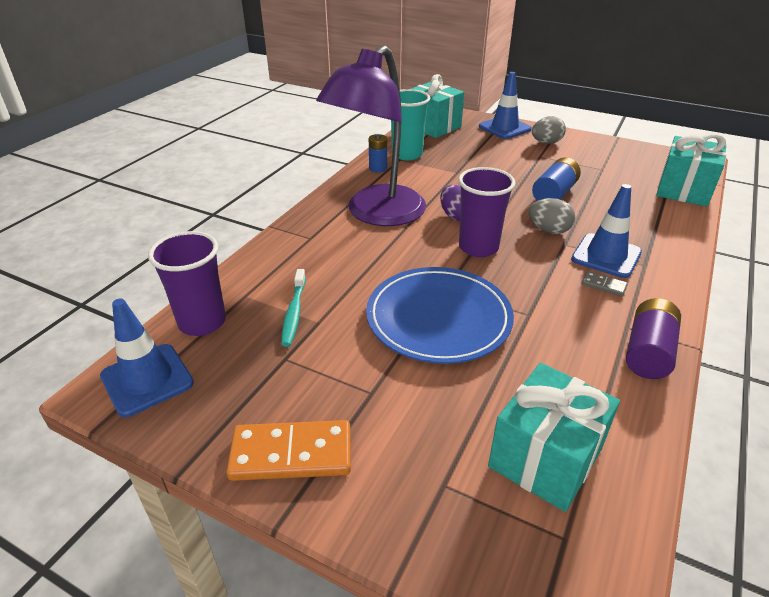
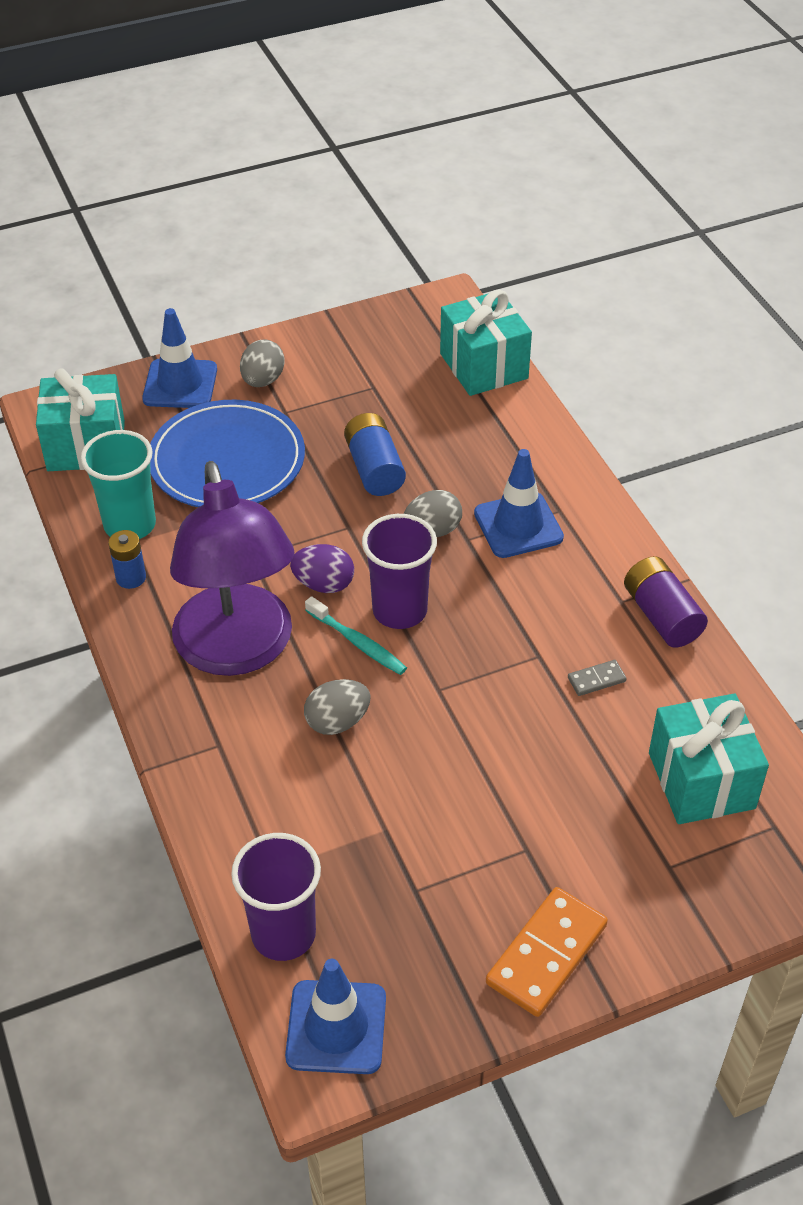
camera: 50 degrees left, 10 degrees up
(294, 312) = (348, 841): turquoise toothbrush -> turquoise toothbrush (357, 642)
(373, 266) = (337, 722): none -> grey egg
(438, 318) = (477, 727): blue plate -> blue plate (227, 461)
(604, 285) = (556, 566): grey domino -> grey domino (596, 679)

